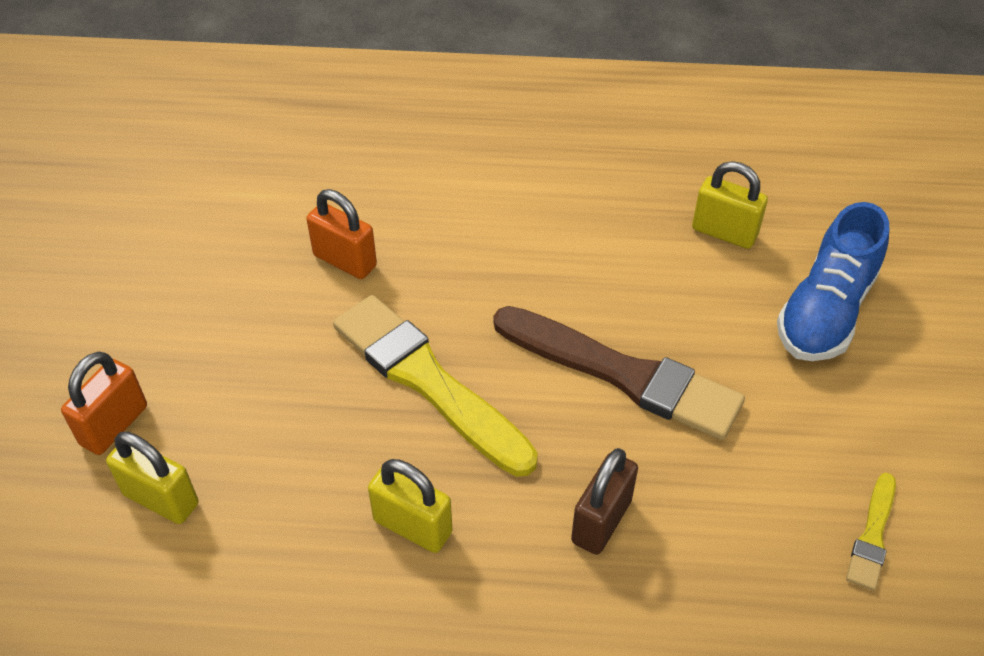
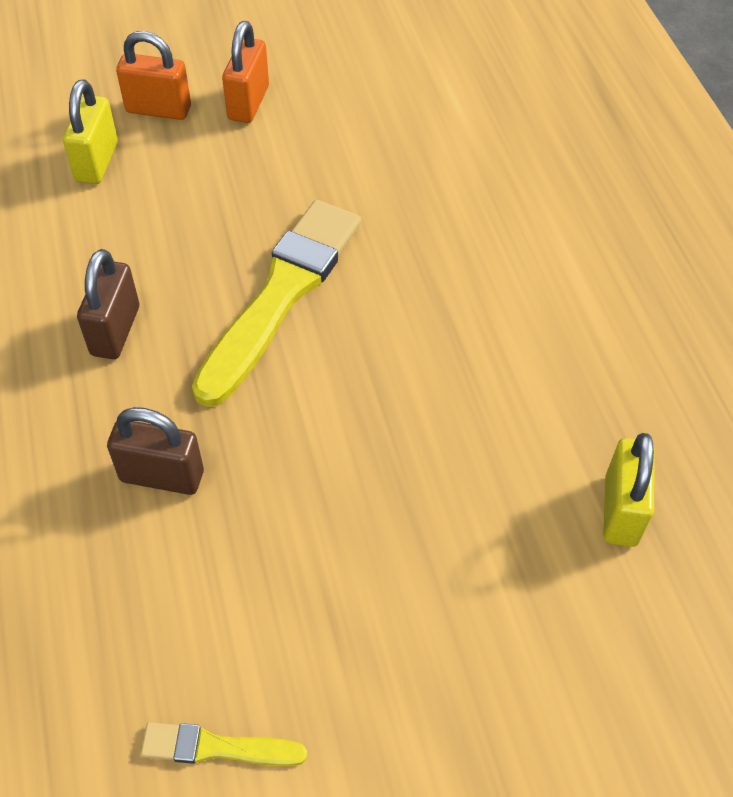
camera: 70 degrees right, 5 degrees up
(345, 261) = (403, 189): orange padlock -> orange padlock (248, 103)
(412, 526) = (115, 331): yellow padlock -> brown padlock
(621, 374) = (354, 452): brown brush -> none
(825, 311) = (542, 648): blue shoe -> none

